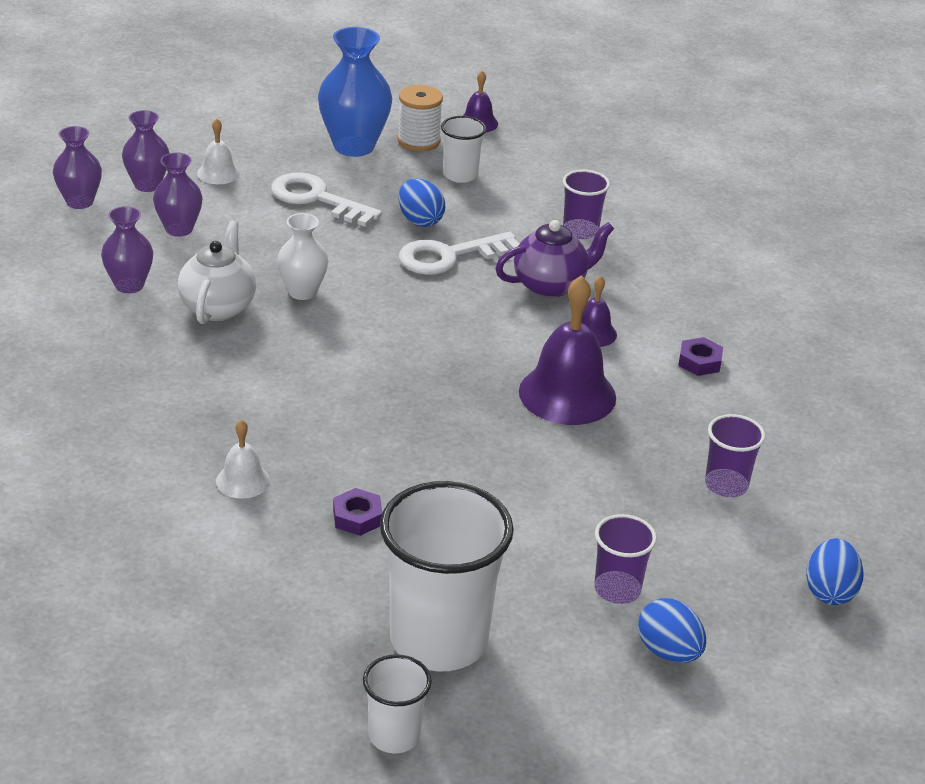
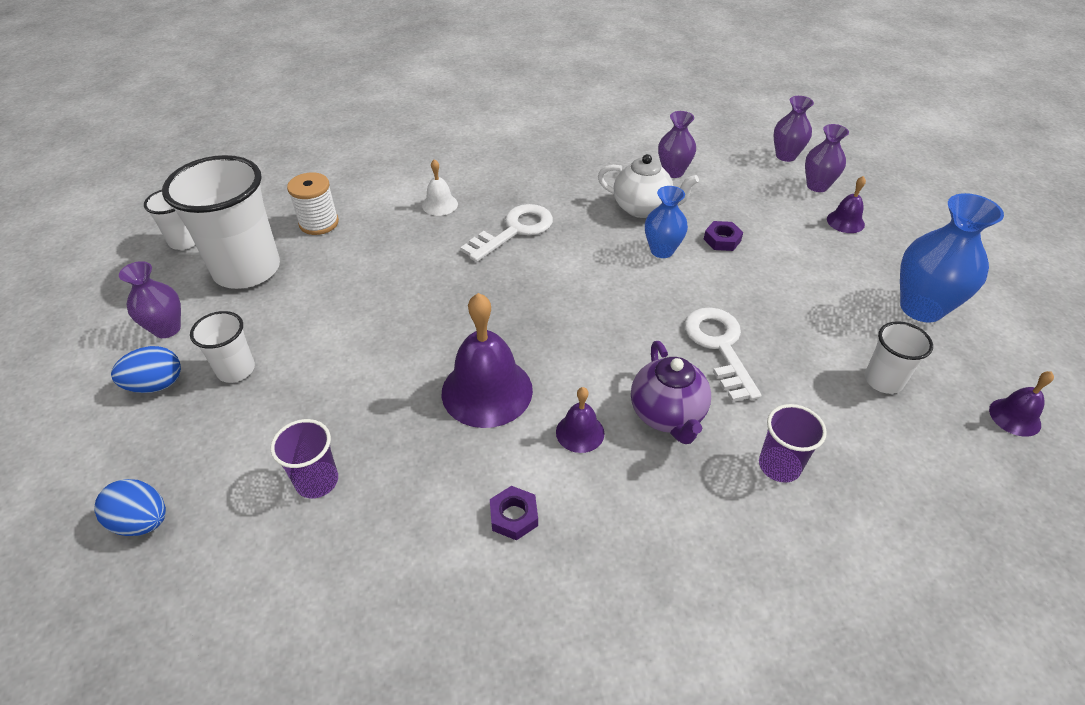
camera: 105 degrees right, 10 degrees up
(179, 229) = (752, 197): purple vase -> purple vase (167, 329)
(218, 173) = (845, 221): white bell -> purple bell
(302, 292) = (662, 250): white vase -> blue vase
(317, 199) = (812, 273): white key -> white key (514, 231)
(357, 517) = (381, 249): purple nut -> purple nut (722, 240)
(418, 141) = (950, 358): white spool -> white spool (319, 223)
(420, 220) = (784, 336): blue egg -> none
(617, 589) = (236, 370): purple cup -> white cup

